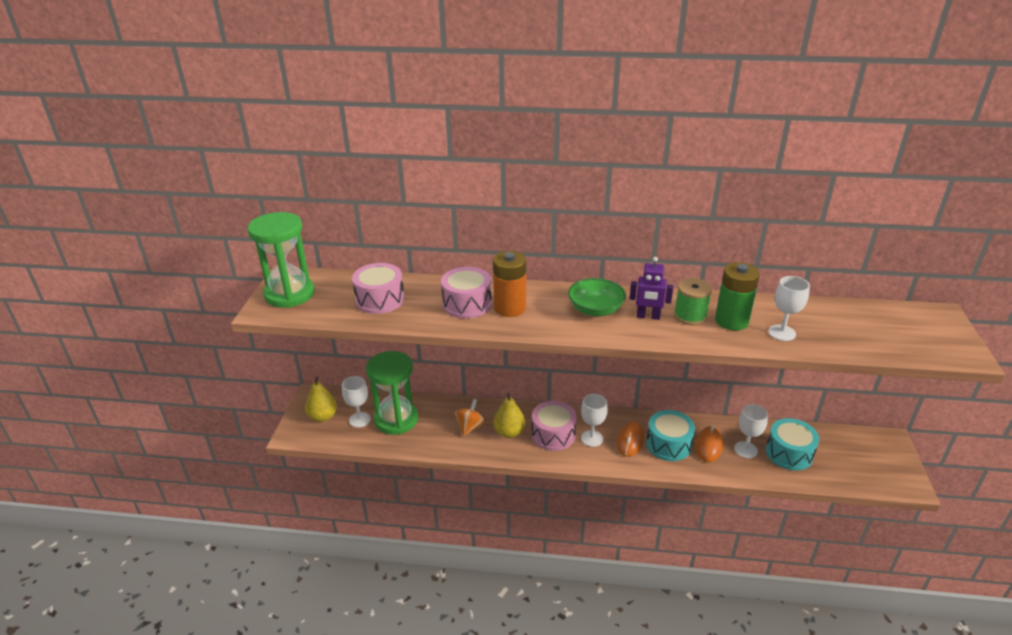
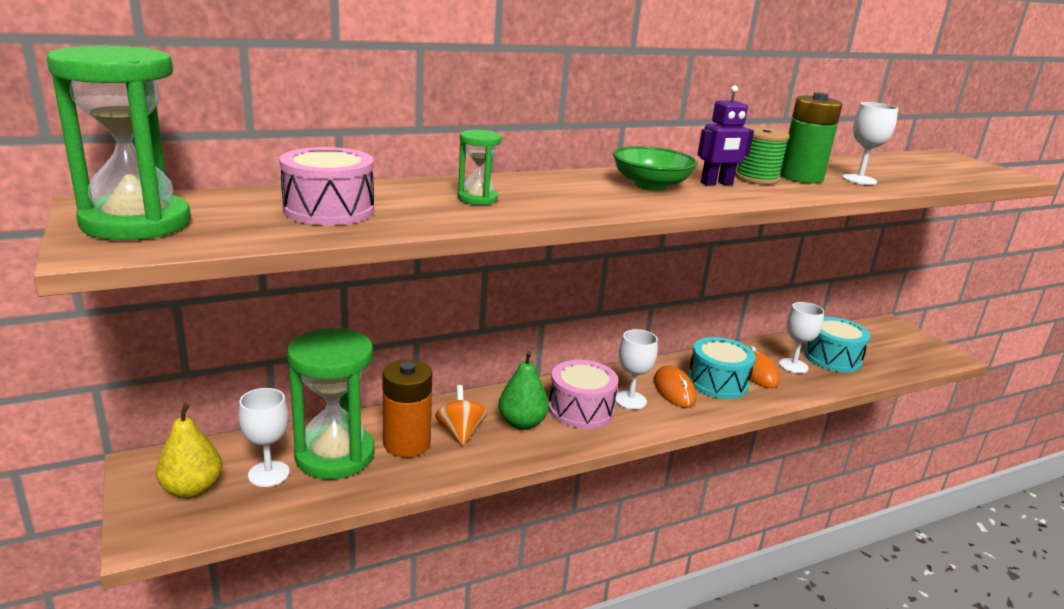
camera: 35 degrees left, 10 degrees down
(467, 304) = (477, 199): pink drum -> green hourglass
(509, 432) = (522, 423): yellow pear -> green pear
(510, 308) = (544, 195): orange battery -> orange battery (407, 443)

